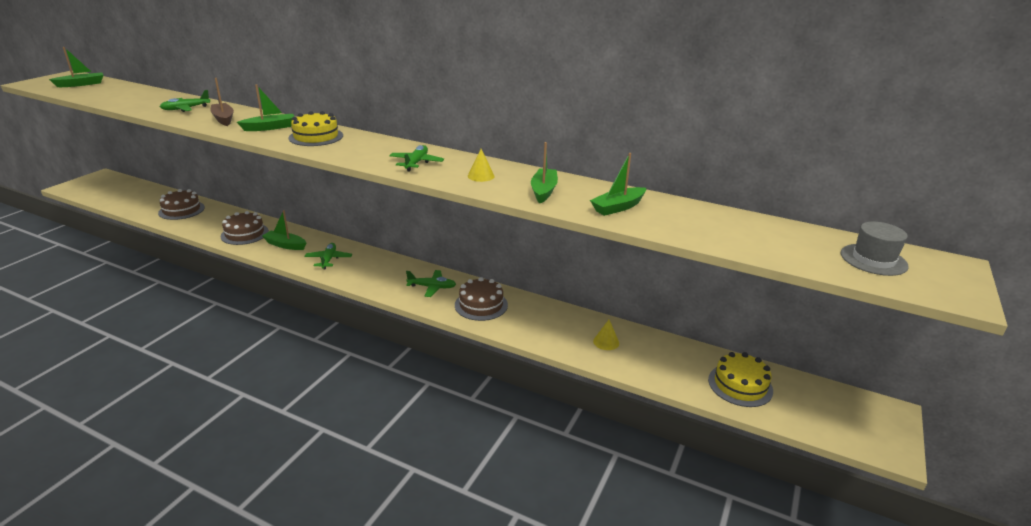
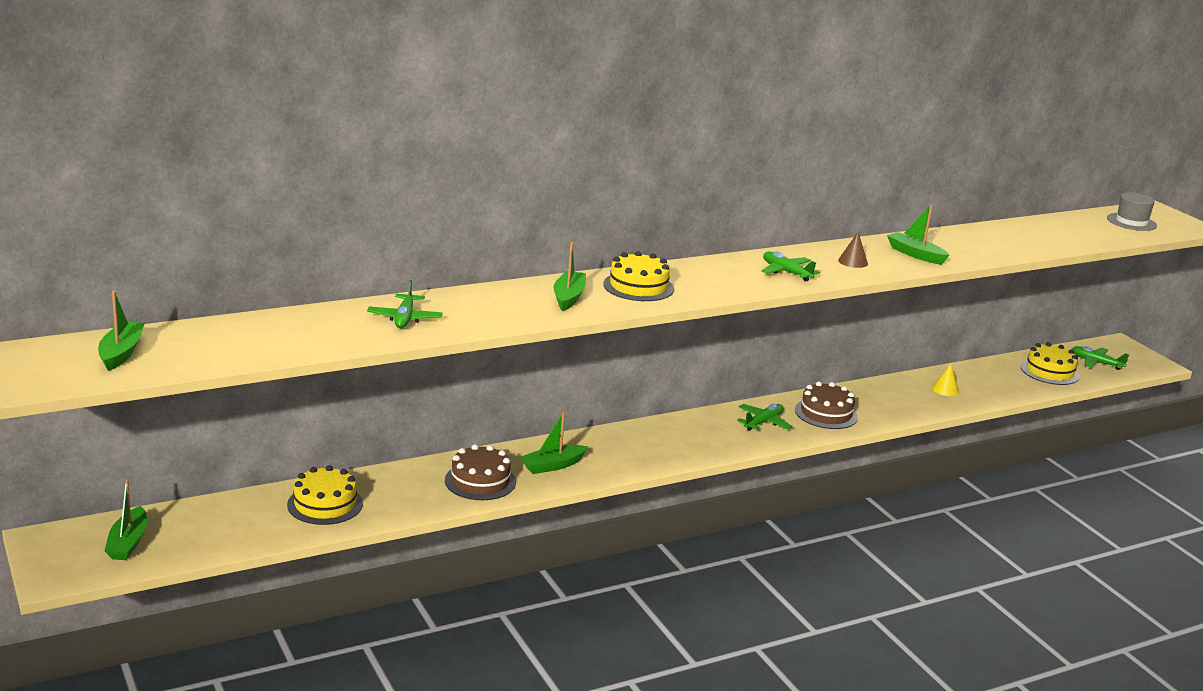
camera: 55 degrees left, 5 degrees down
(181, 210) = (325, 504): brown cake -> yellow cake
(223, 119) = (492, 310): brown boat -> none
(328, 260) = (629, 453): green plane -> green plane (1096, 363)
(481, 176) = (853, 262): yellow cone -> brown cone
(618, 207) = (977, 246): green boat -> green boat (128, 543)

